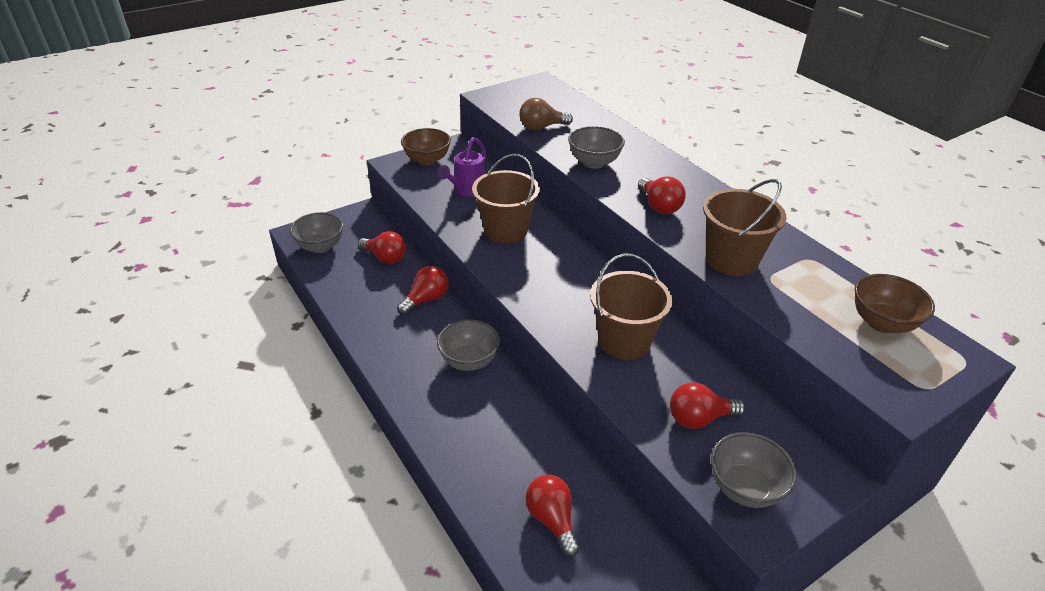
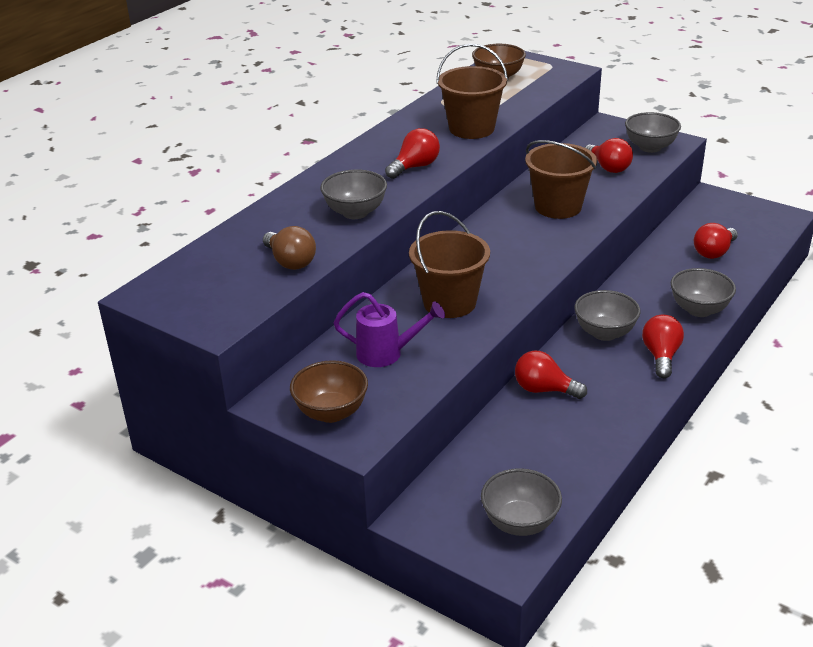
camera: 110 degrees left, 5 degrees down
(385, 258) = (497, 451): red light bulb -> red light bulb (661, 356)
(458, 444) = (699, 309): none -> grey bowl

